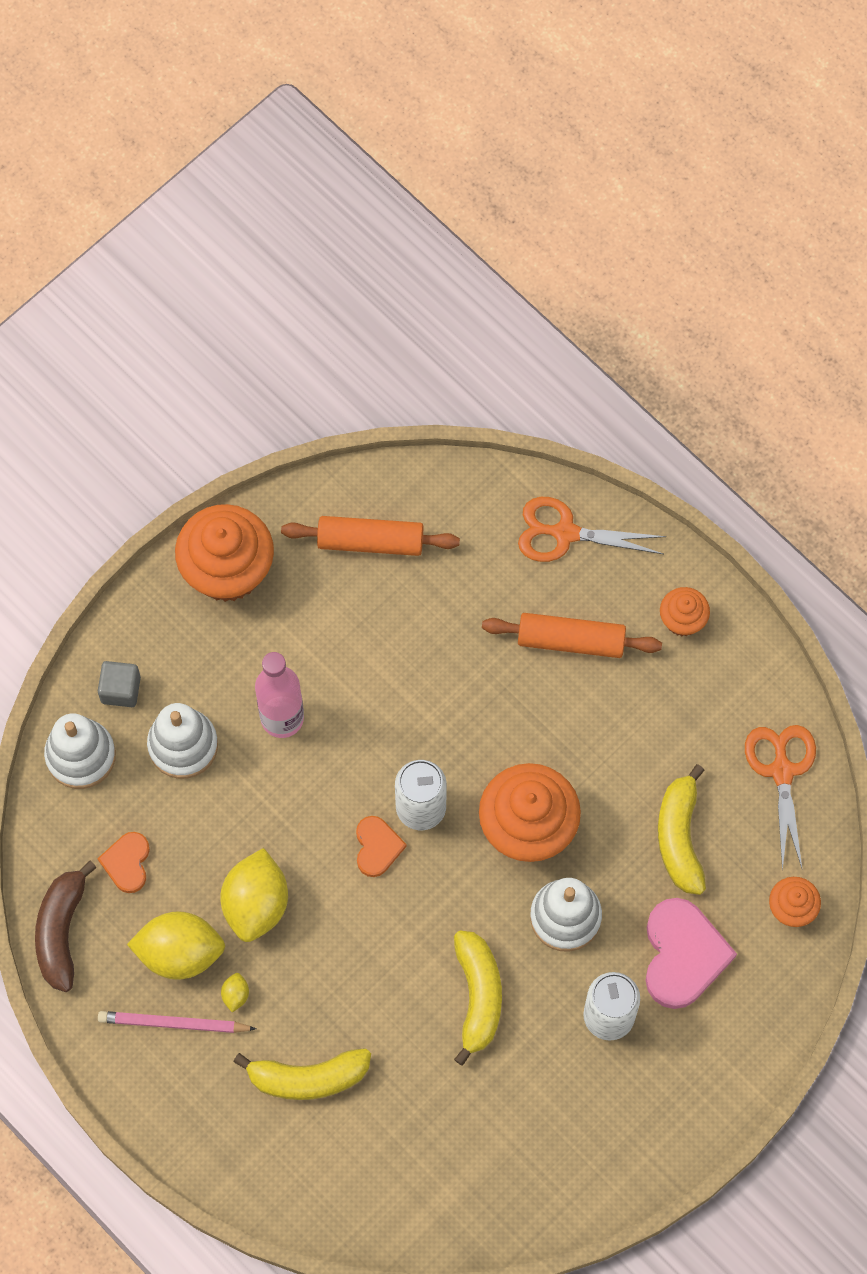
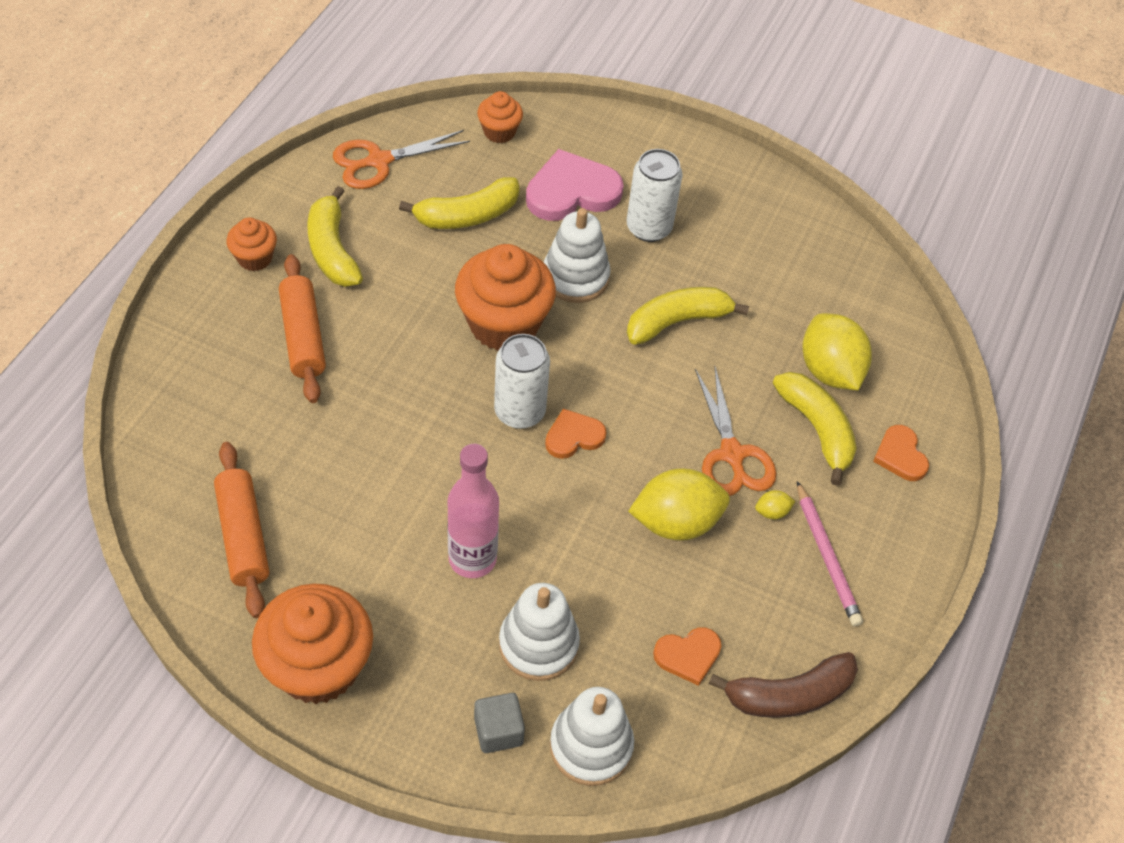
camera: 115 degrees left, 15 degrees down
(180, 953) = (756, 574): yellow lemon -> yellow lemon (829, 370)
(251, 1145) = (900, 455): none -> orange heart
(565, 533) = (187, 368): orange scissors -> orange scissors (732, 454)
(671, 694) = (332, 250): none -> yellow banana

